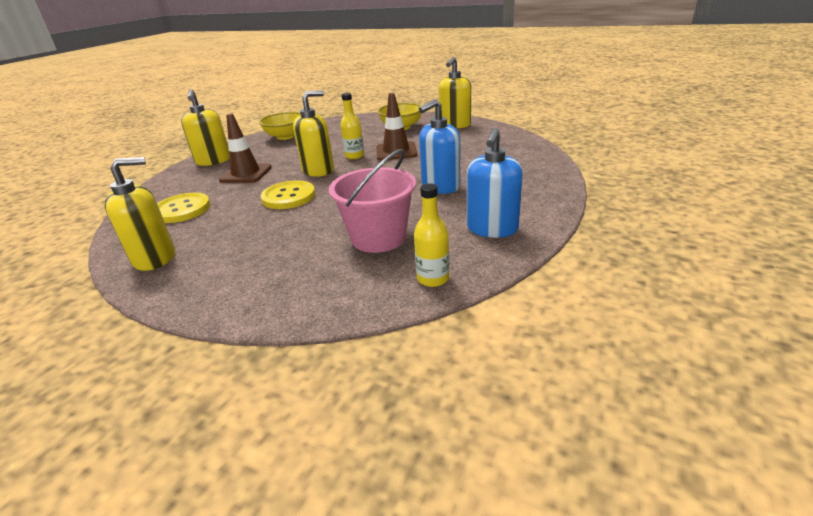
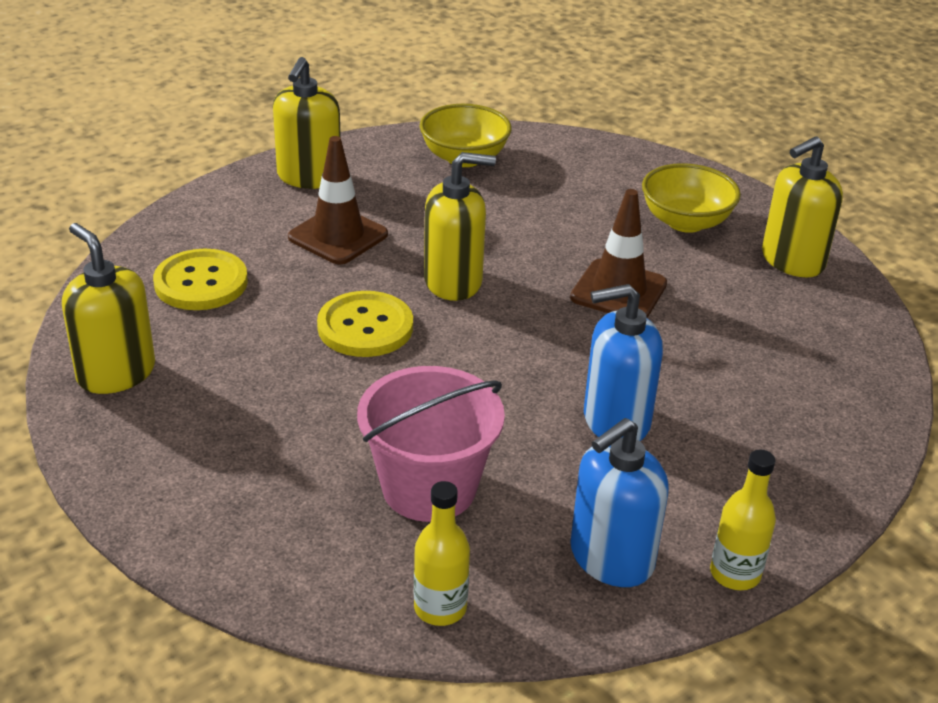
camera: 25 degrees right, 5 degrees up
(155, 258) = (116, 373): yellow soap dispenser -> yellow soap dispenser turned 135 degrees counterclockwise
(354, 156) = (539, 270): yellow bottle -> yellow bottle (735, 574)

